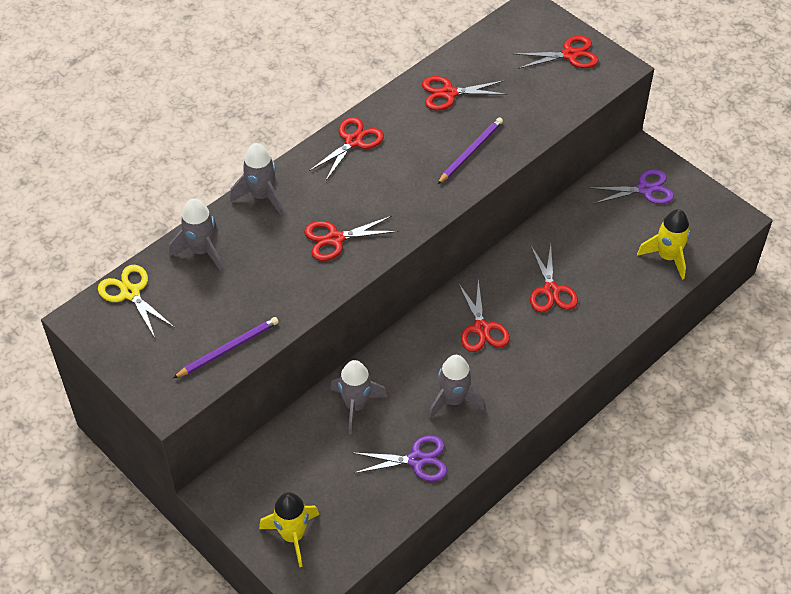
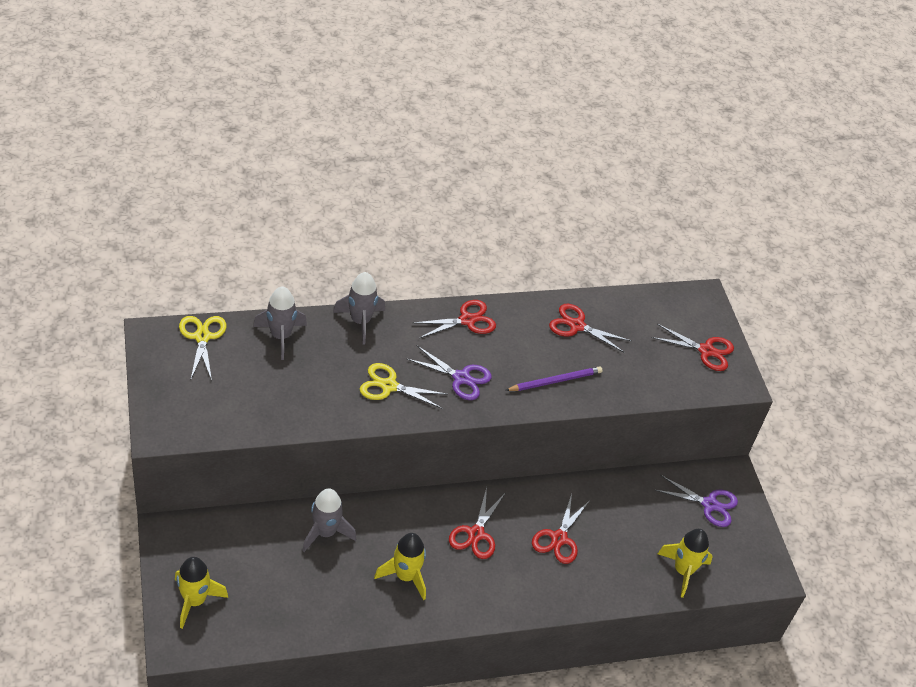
camera: 25 degrees right, 5 degrees down
(228, 349) = (237, 420): purple pencil -> none
(335, 239) = (389, 386): red scissors -> yellow scissors
(417, 460) = (337, 604): purple scissors -> purple scissors (461, 378)
(453, 400) = (405, 576): grey rocket -> yellow rocket

